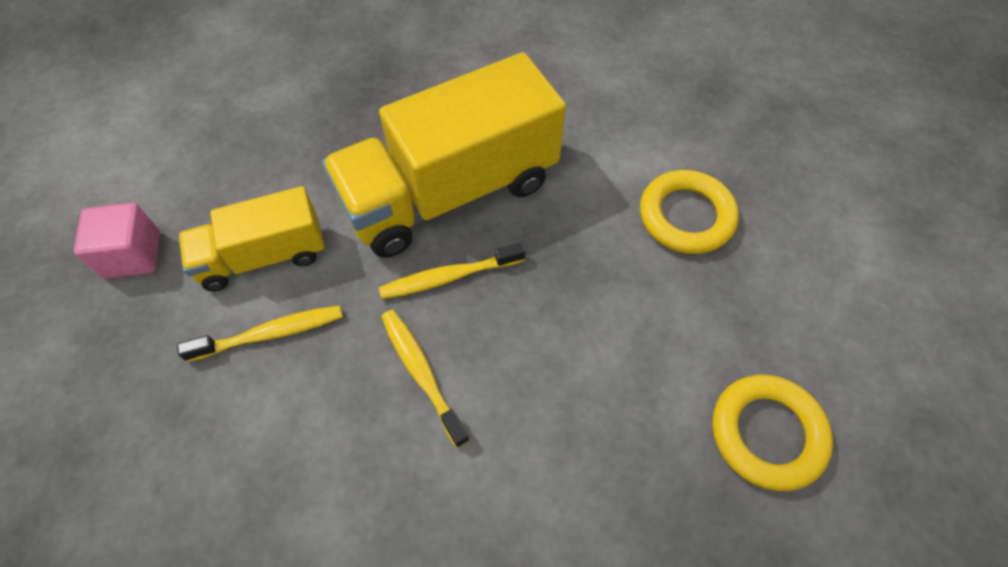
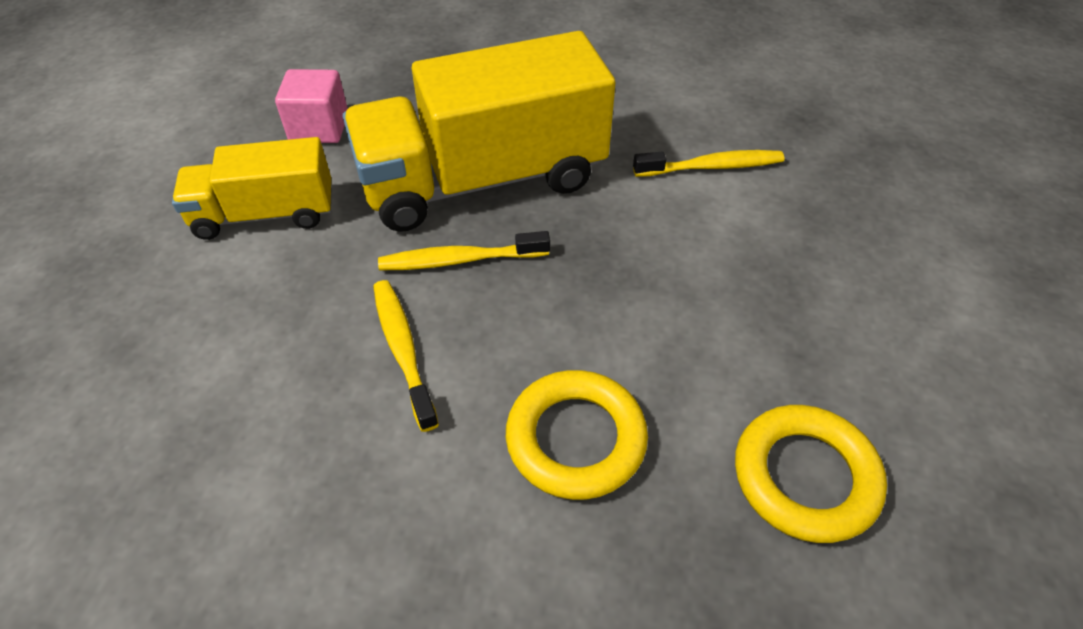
camera: 10 degrees right, 10 degrees down
(133, 255) = (131, 196): pink cube -> pink cube (319, 128)
(271, 333) = (249, 288): yellow toothbrush -> yellow toothbrush (712, 167)
(686, 216) = (748, 236): yellow ring -> yellow ring (576, 439)

